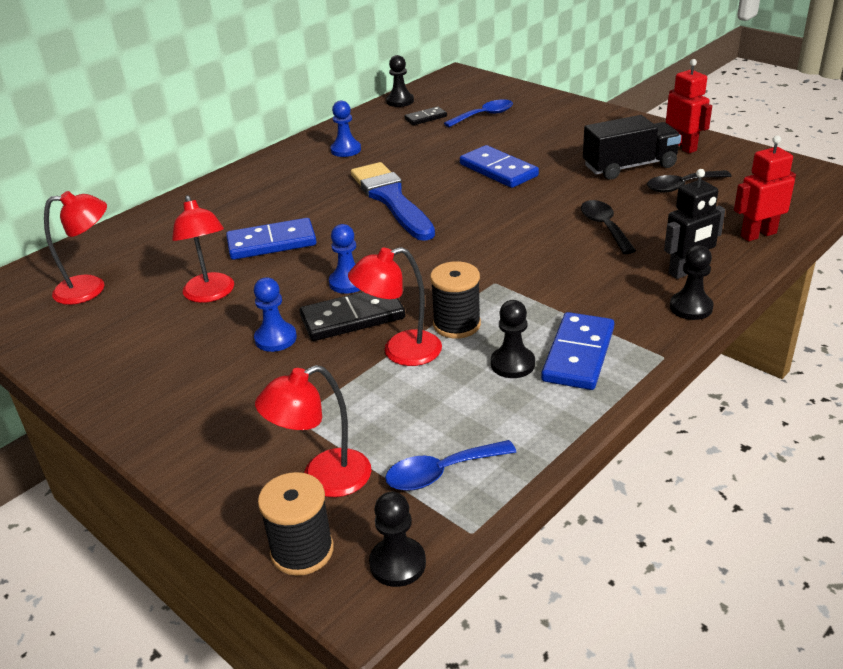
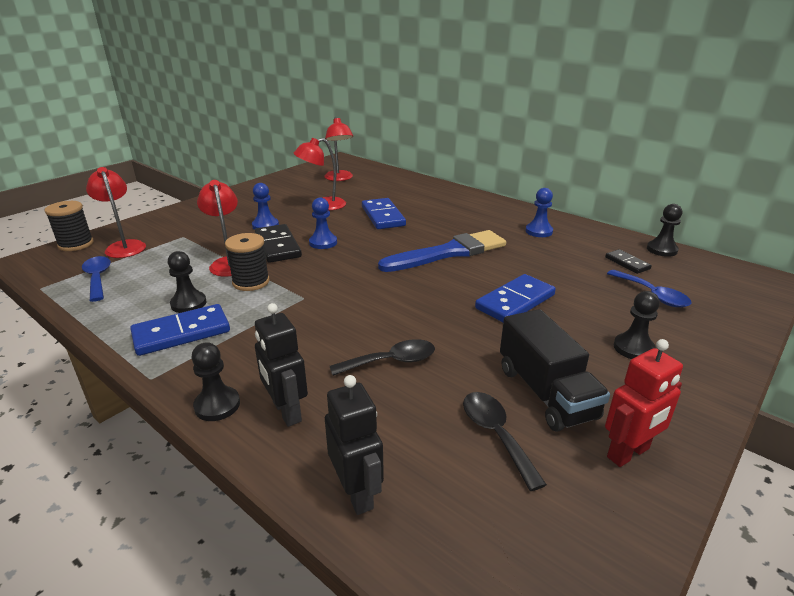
camera: 85 degrees right, 5 degrees down
(397, 563) = (40, 268): black pawn -> black pawn (633, 348)
(578, 354) = (181, 333): blue domino -> blue domino turned 45 degrees counterclockwise
(758, 234) = (357, 493): red robot -> black robot

